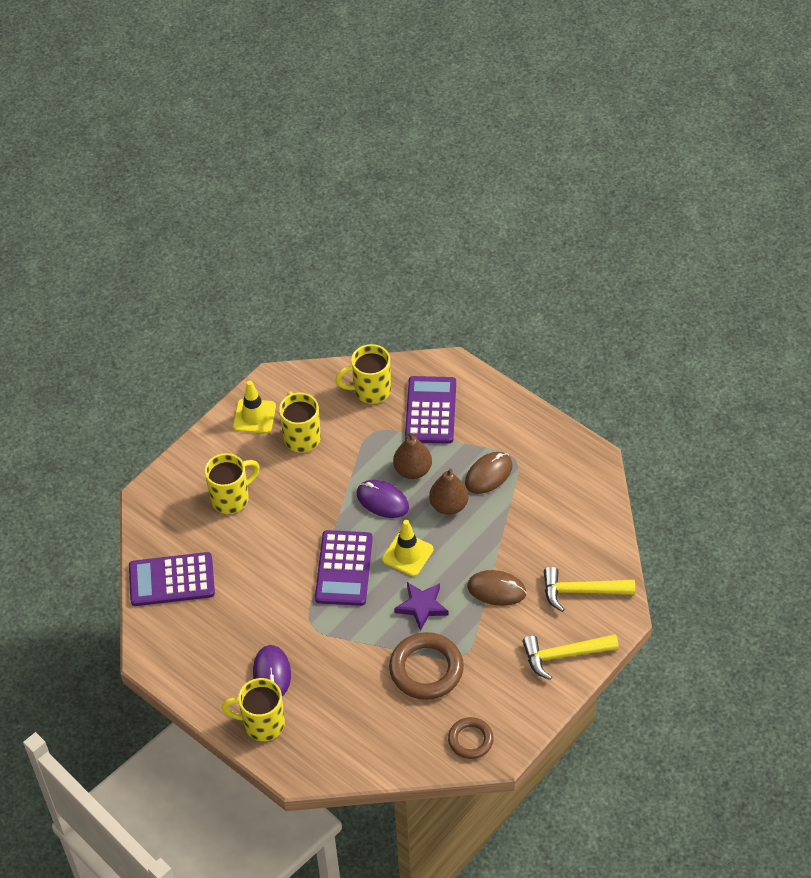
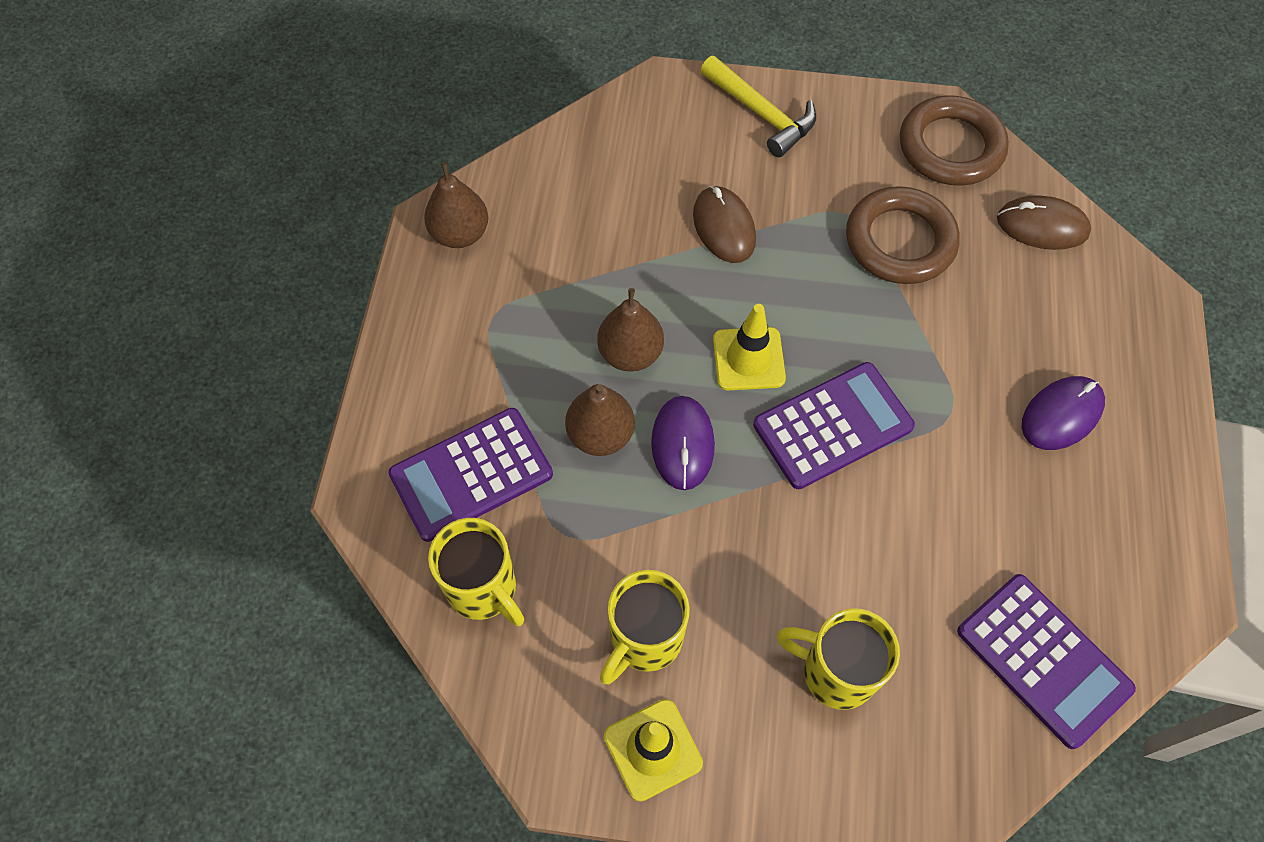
camera: 125 degrees left, 10 degrees up
(262, 724) = (1137, 380): yellow mug -> none
(422, 606) = (815, 296): purple star -> none
(470, 740) = (950, 147): brown ring -> brown ring, size x1.67
(488, 474) = (542, 333): brown mouse -> brown mouse (1042, 226)
(578, 467) = (460, 234): none -> brown pear
(581, 591) = (657, 139): yellow hammer -> none

